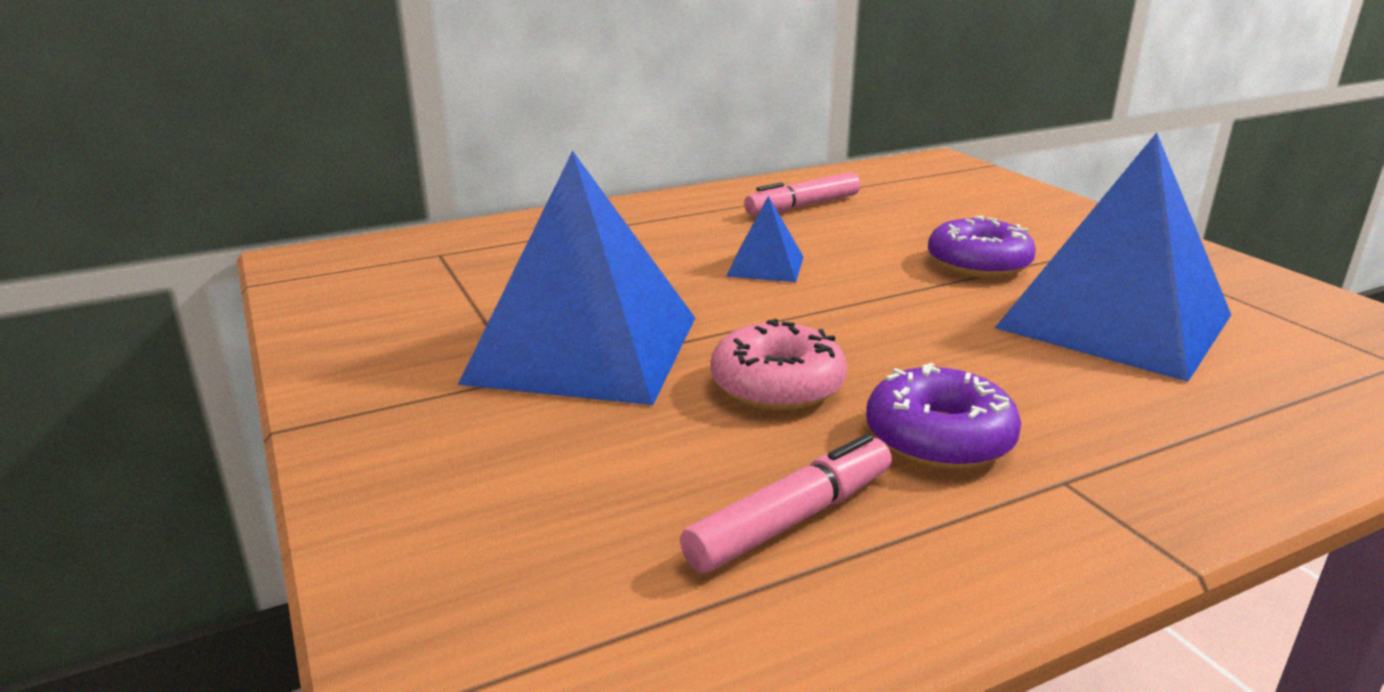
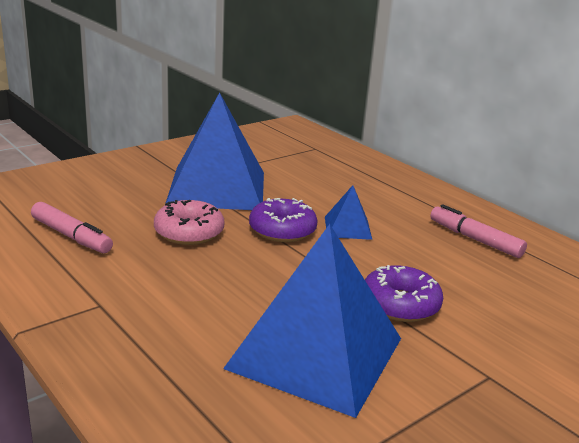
camera: 75 degrees right, 0 degrees up
(939, 438) = (140, 273): purple donut -> purple donut (282, 230)

